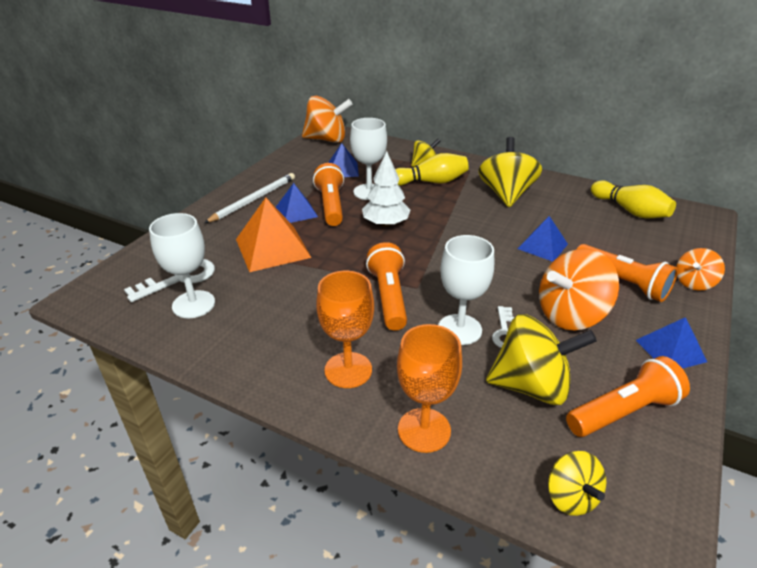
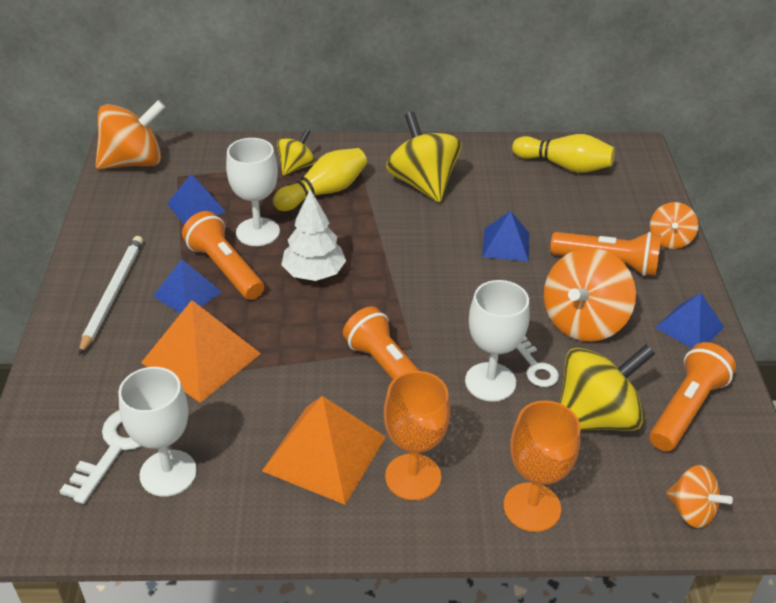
camera: 30 degrees left, 5 degrees up
(299, 331) = (325, 453): none -> orange pyramid
(571, 497) = (691, 511): yellow spinning top -> orange spinning top

